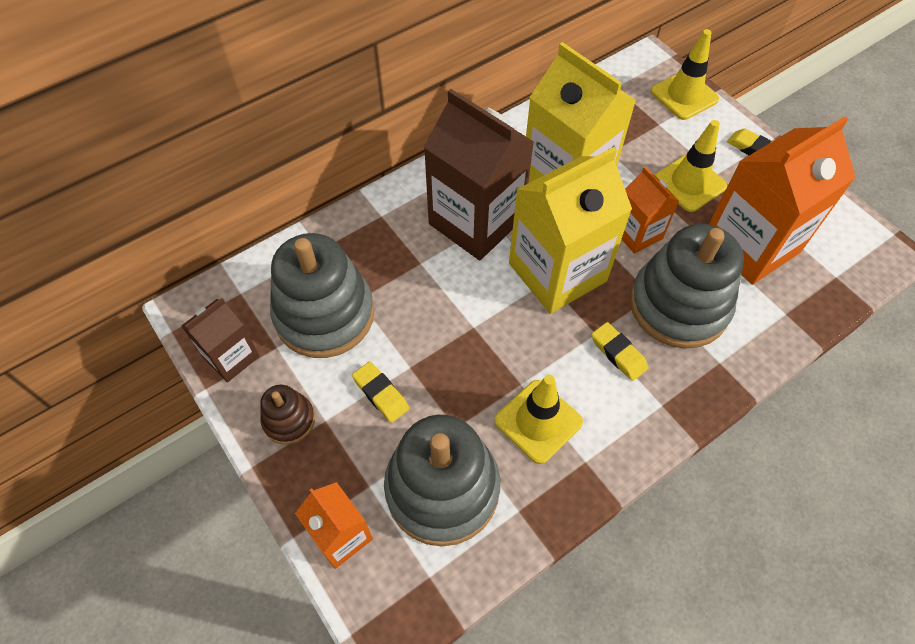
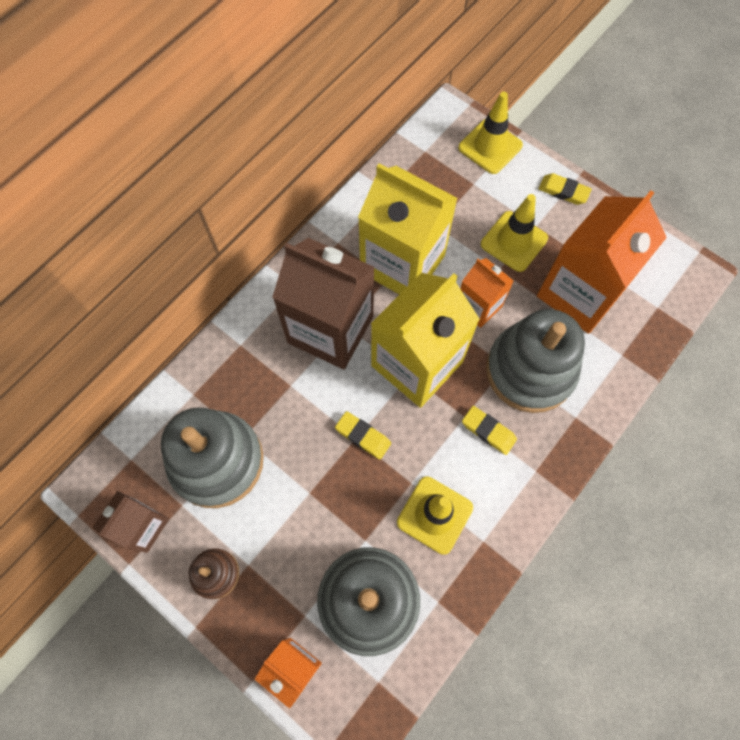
camera: 15 degrees left, 10 degrees up
(381, 394) = (290, 526): yellow eraser -> yellow eraser (363, 436)

